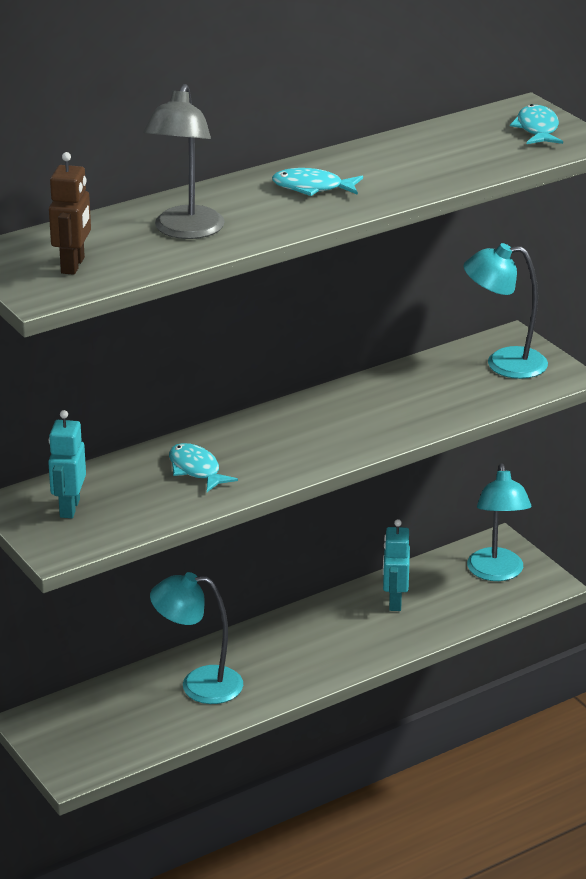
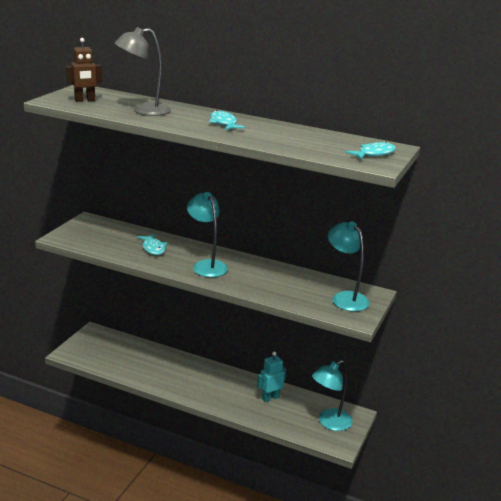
camera: 55 degrees right, 5 degrees down
(69, 508) = (94, 231): turquoise robot -> none
(196, 470) = (153, 248): turquoise fish -> turquoise fish turned 135 degrees clockwise
(199, 685) = (153, 364): turquoise lamp -> turquoise lamp (206, 265)

